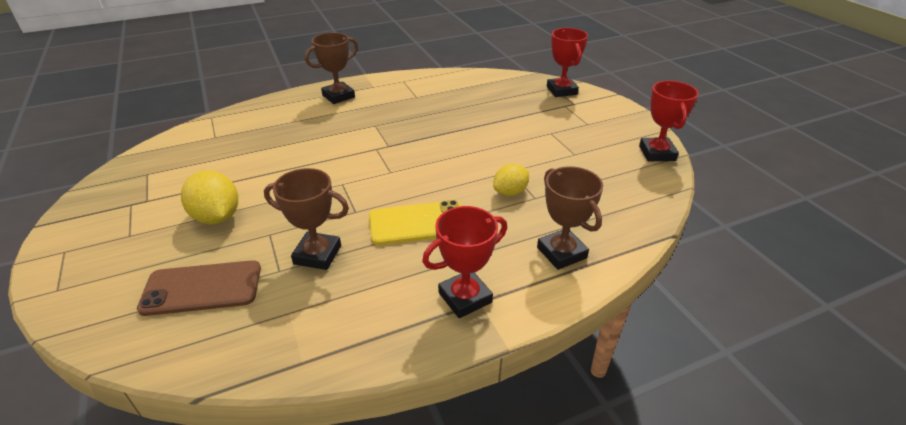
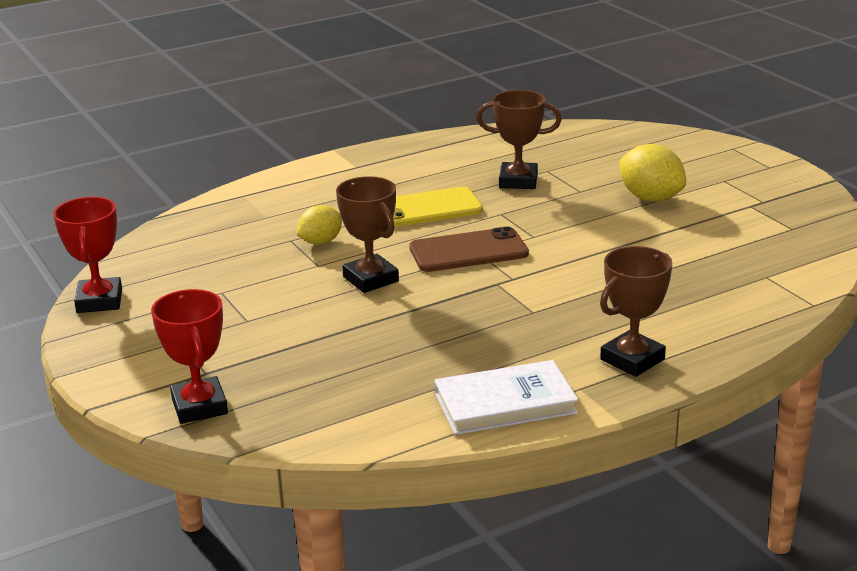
camera: 175 degrees right, 10 degrees down
(202, 288) = (606, 157): brown phone -> brown phone (468, 251)
(412, 82) = (505, 403): none -> white book
(465, 297) = (369, 167): red trophy -> none
(561, 253) = (273, 198): brown trophy -> brown trophy (370, 279)

